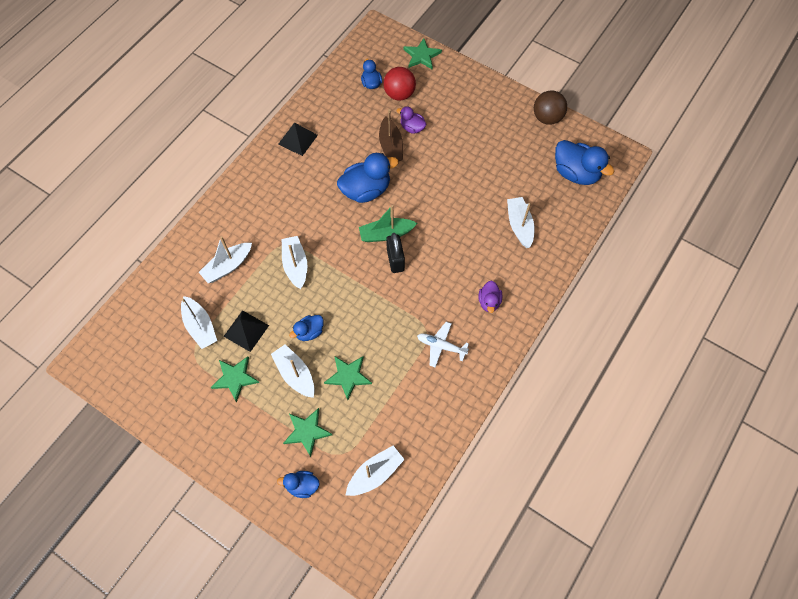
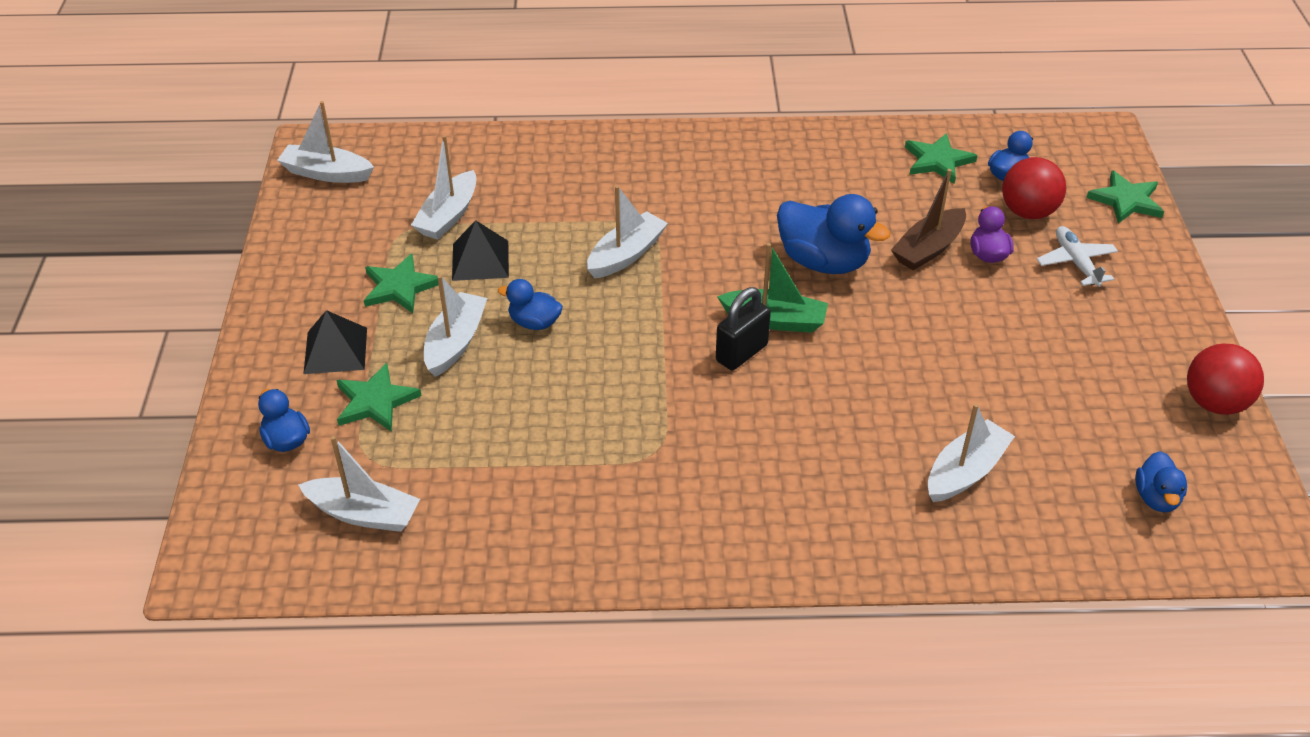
camera: 55 degrees right, 20 degrees down
(227, 266) = (560, 194): white boat -> white boat (327, 173)
(297, 139) = (826, 154): black pyramid -> black pyramid (335, 350)
(348, 376) = (499, 400): green star -> green star (937, 161)
(386, 234) = (774, 320): green boat -> green boat turned 150 degrees clockwise
(441, 346) = (645, 483): white plane -> white plane (1076, 262)
(489, 302) = (782, 504): purple duck -> none
(547, 118) = (1214, 403): brown ball -> red ball
(576, 173) = (1156, 498): blue duck -> blue duck, size x0.54

